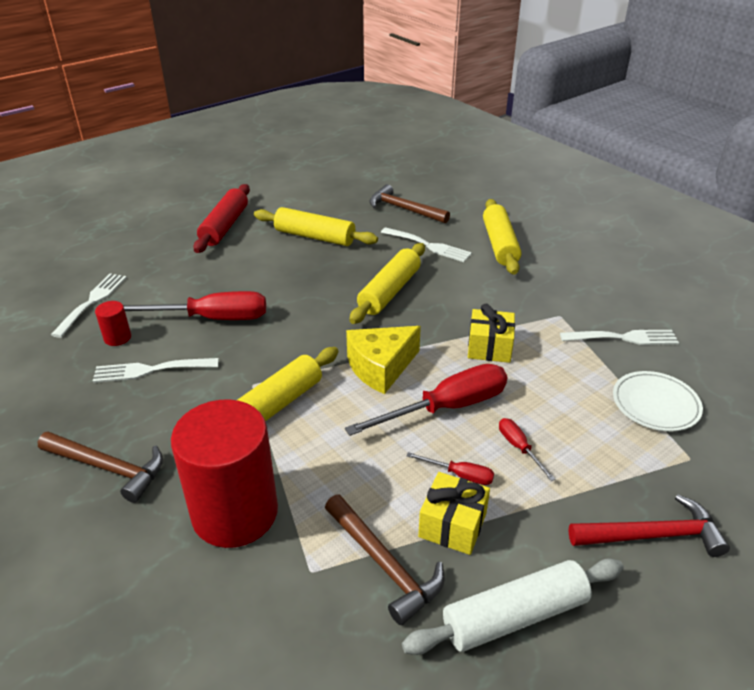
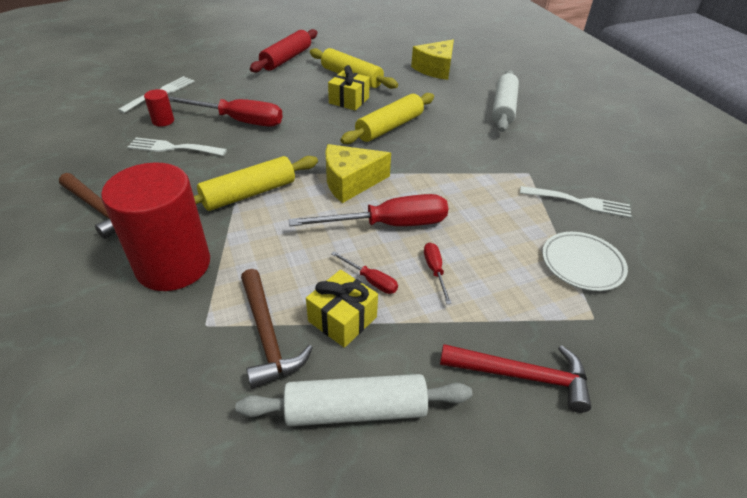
camera: 15 degrees right, 5 degrees up
(404, 209) = (435, 69): brown hammer -> yellow cheese
(429, 246) = (441, 99): white fork -> none
(489, 347) = (451, 185): yellow gift -> yellow gift (349, 100)
(500, 244) = (503, 108): yellow rolling pin -> white rolling pin

